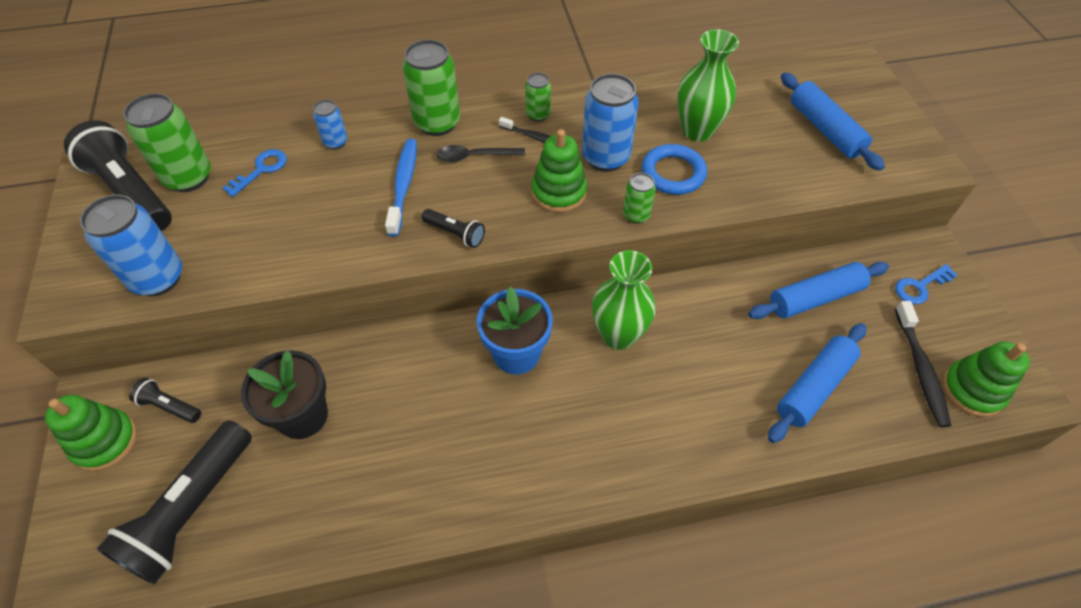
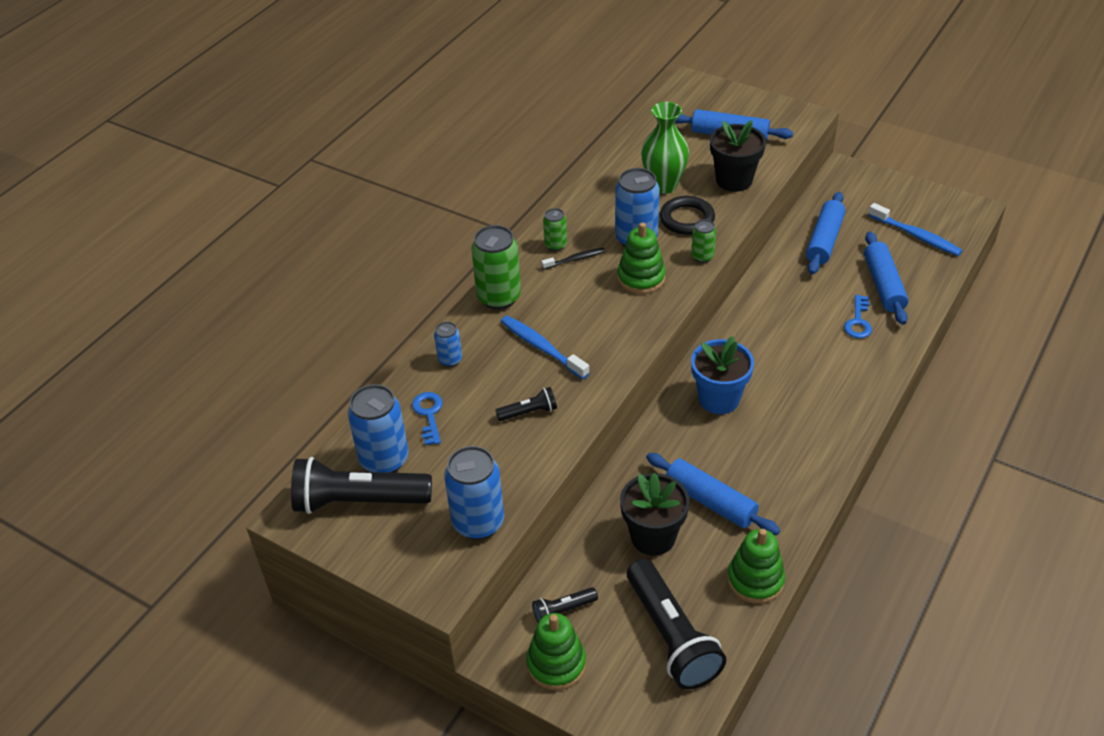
camera: 45 degrees left, 10 degrees down
(188, 177) = (384, 460): green can -> blue can
(382, 432) = (710, 501): none -> blue rolling pin
(455, 233) = (619, 346): black flashlight -> black flashlight (529, 412)
(474, 156) = (557, 298): black spoon -> none
(618, 335) = (757, 343): green vase -> none
(673, 173) = (687, 219): blue ring -> black ring
(767, 171) = (734, 180): none -> black flower pot
(920, 287) = (863, 194): blue key -> blue key (858, 321)
(920, 369) = (916, 236): black toothbrush -> blue toothbrush
(972, 390) = (949, 227): green stacking toy -> green stacking toy (755, 580)

